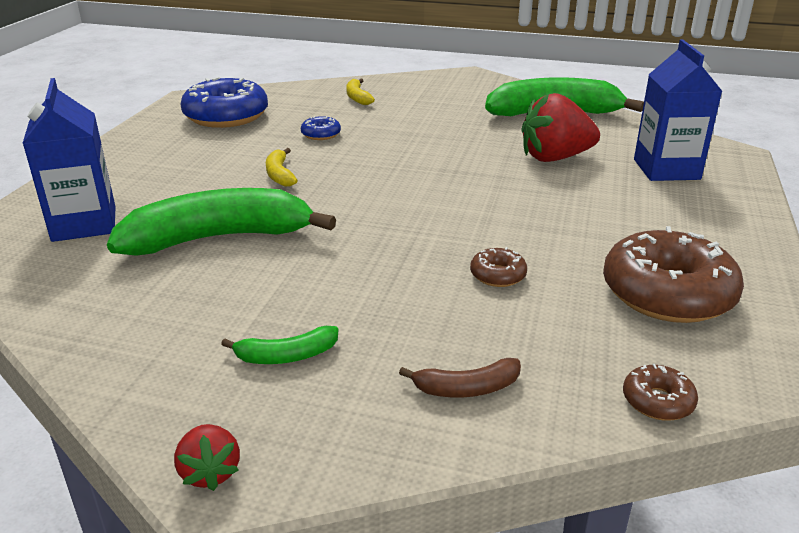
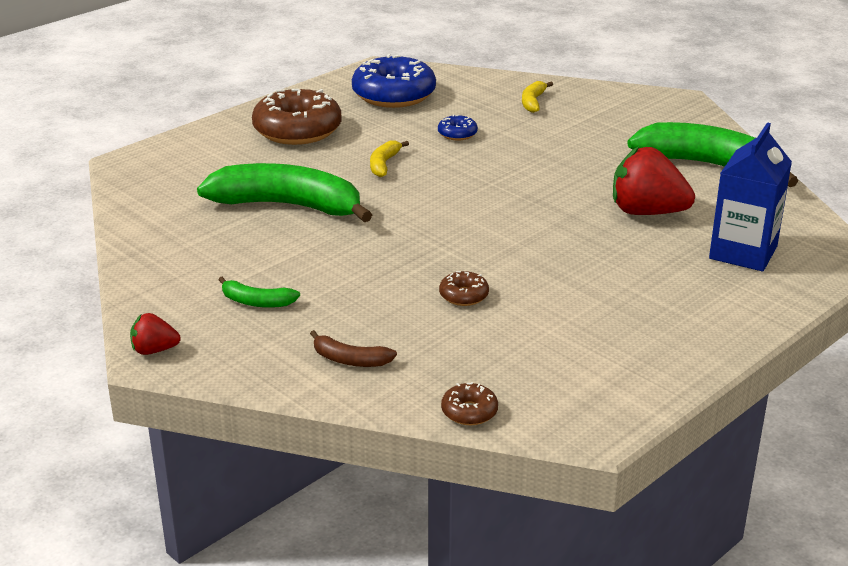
camera: 30 degrees right, 0 degrees up
(84, 224) = (206, 168): blue carton -> none
(210, 472) = (154, 350): red strawberry -> red strawberry turned 75 degrees clockwise
(667, 293) = (581, 351): brown donut -> brown donut (297, 130)

